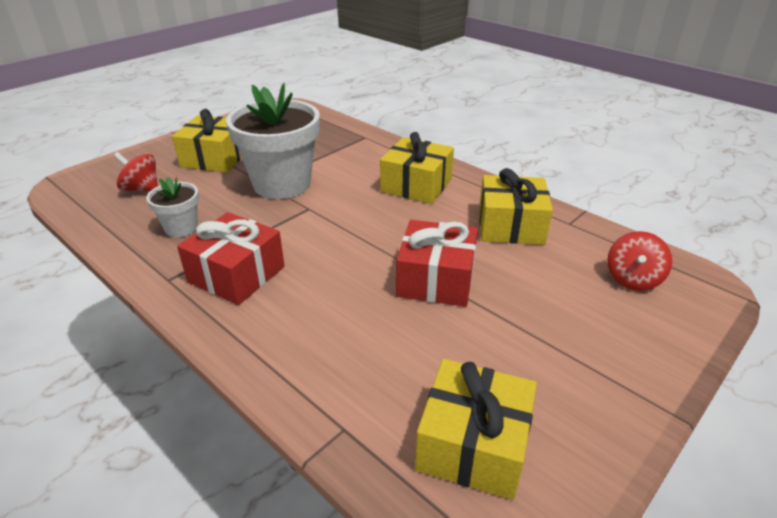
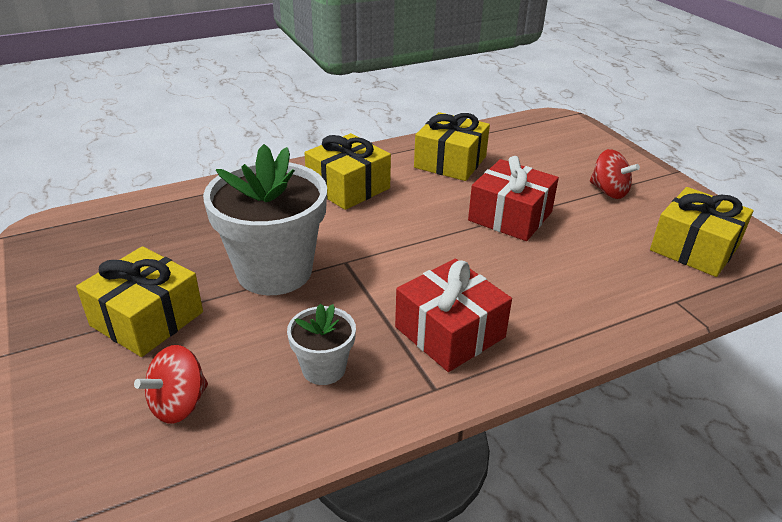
camera: 70 degrees left, 0 degrees up
(632, 279) = (543, 139): red spinning top -> red spinning top (608, 191)

